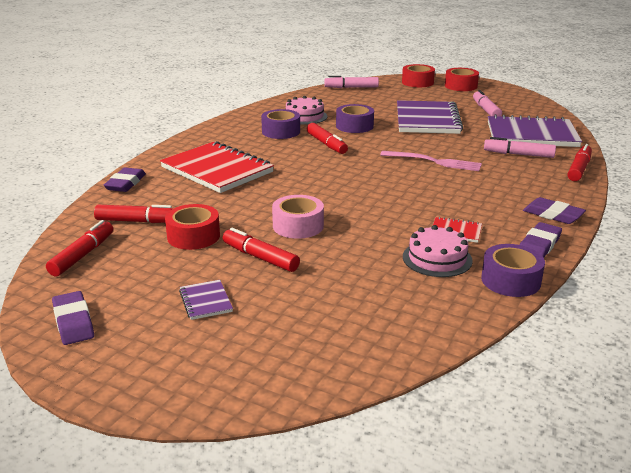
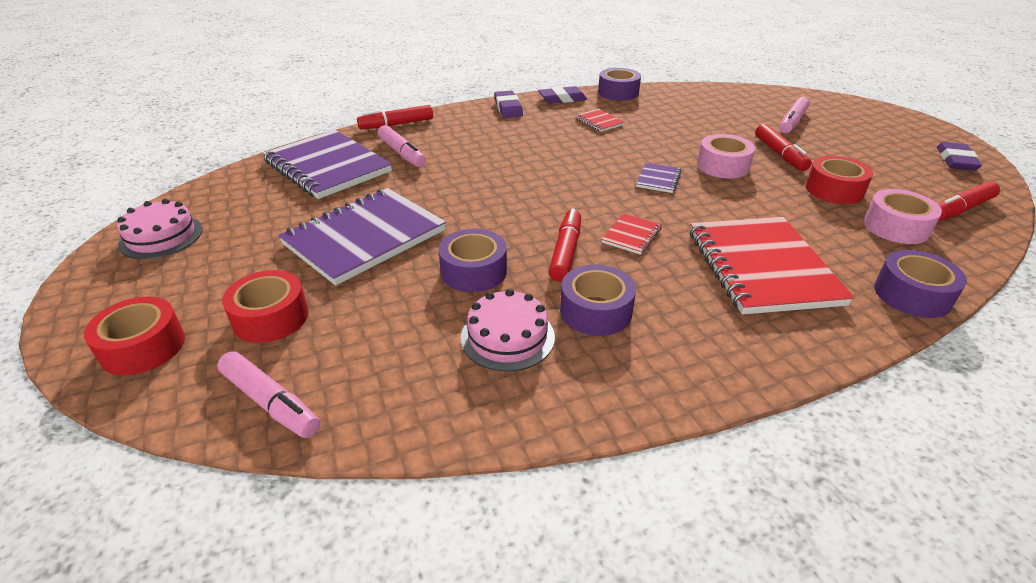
camera: 140 degrees left, 10 degrees up
(125, 183) = (912, 295): purple eraser -> purple tape
(137, 221) = (896, 227): red marker -> pink tape
(206, 301) = (842, 142): purple notebook -> purple notebook (658, 179)
(304, 161) = (631, 235): none -> red notebook
(435, 162) = (493, 177): pink fork -> none
(437, 258) = (643, 113): pink cake -> pink cake (161, 236)
(461, 86) = (130, 293): red tape -> red tape (270, 317)
(486, 110) = (260, 221): pink marker -> pink marker (792, 122)

